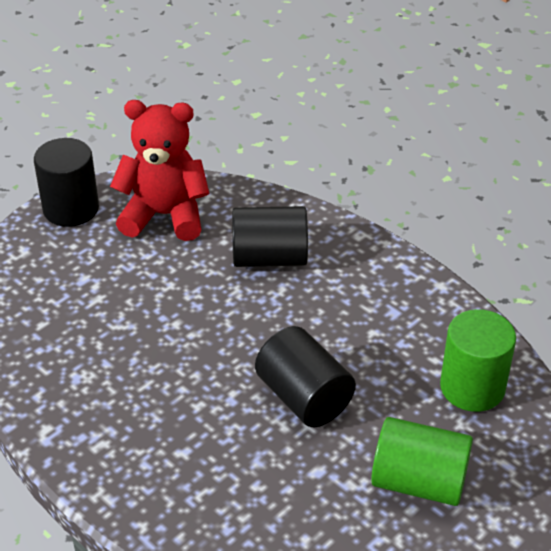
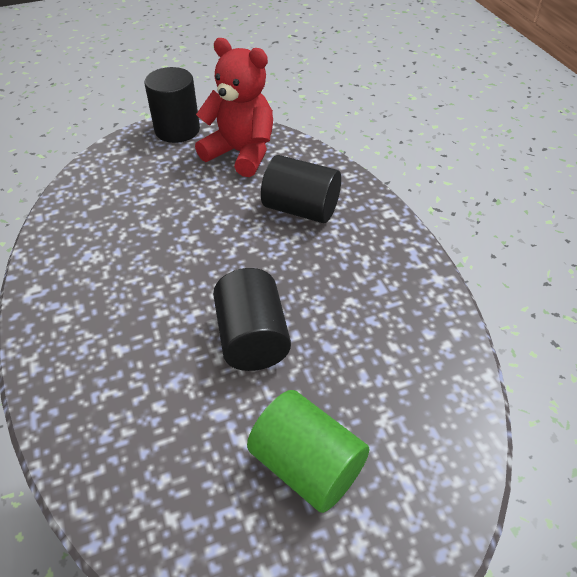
camera: 25 degrees right, 5 degrees up
(472, 387) = (415, 387): green cylinder -> none

